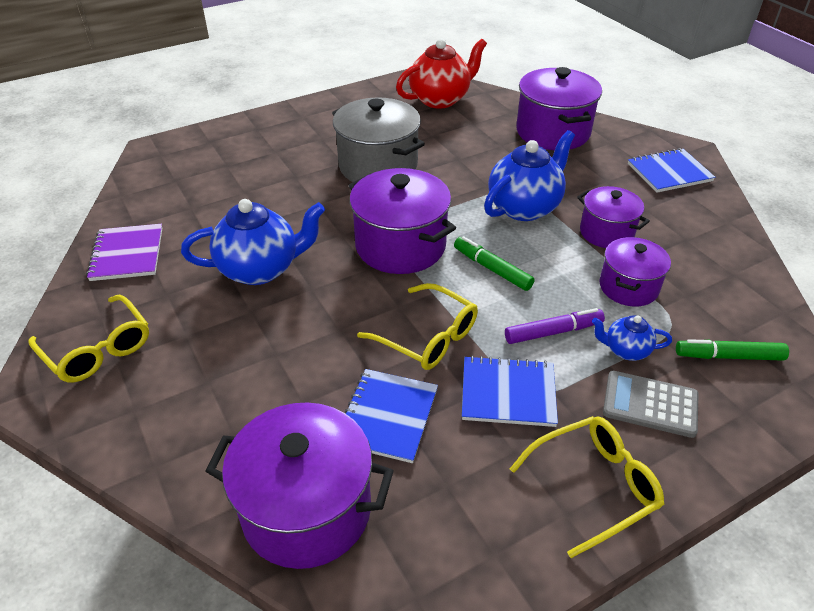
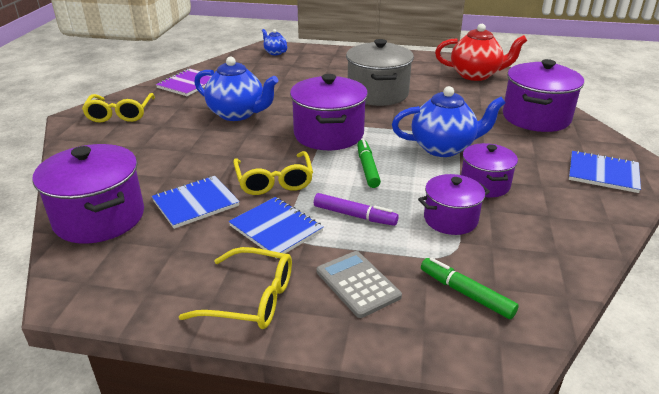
camera: 40 degrees right, 10 degrees down
(625, 350) = (389, 249): blue teapot -> blue teapot (275, 52)

